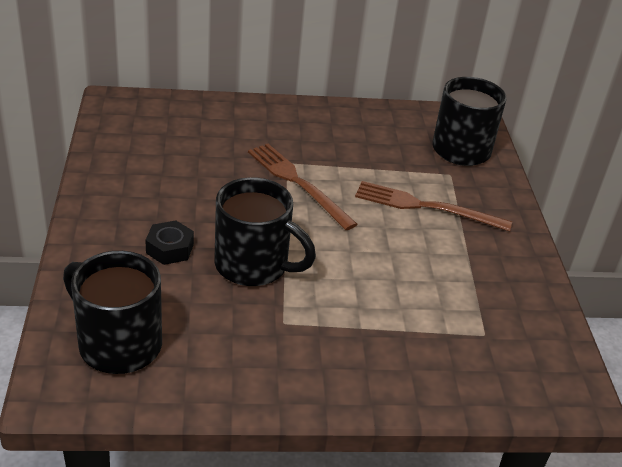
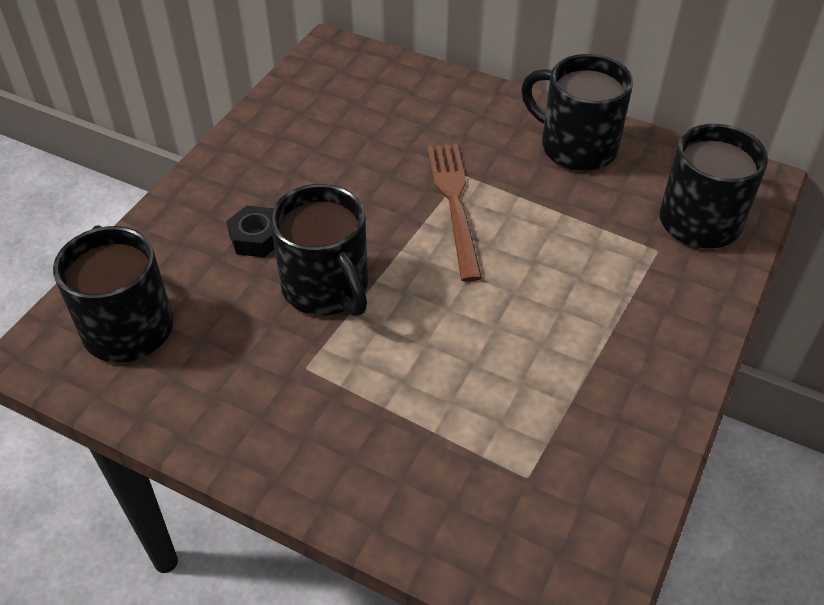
camera: 35 degrees right, 10 degrees up
(348, 125) = (576, 146): none -> black mug
(426, 207) = (588, 284): brown fork -> none

